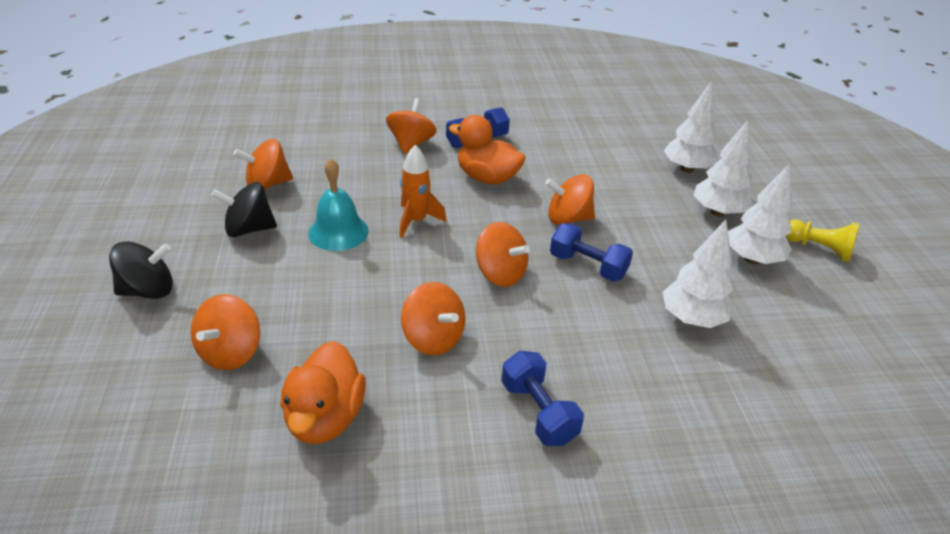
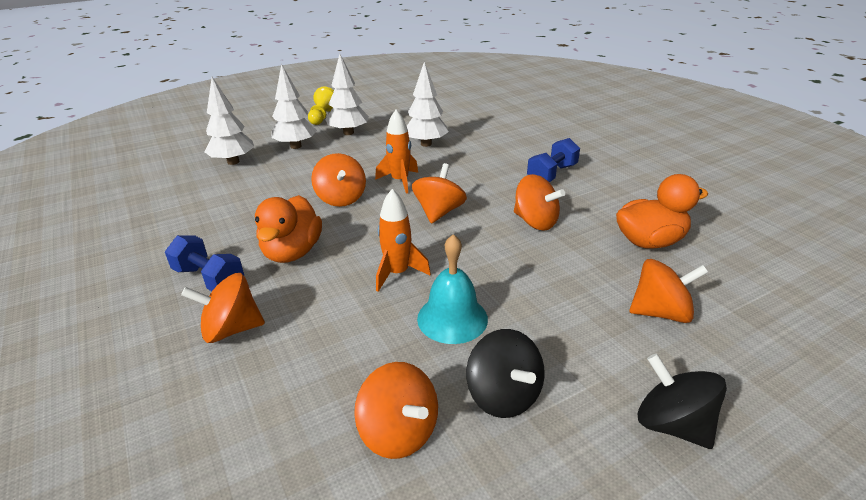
camera: 110 degrees left, 5 degrees down
(433, 338) = (535, 222): orange spinning top -> orange spinning top turned 105 degrees clockwise
(587, 266) = (400, 181): blue dumbbell -> orange rocket

